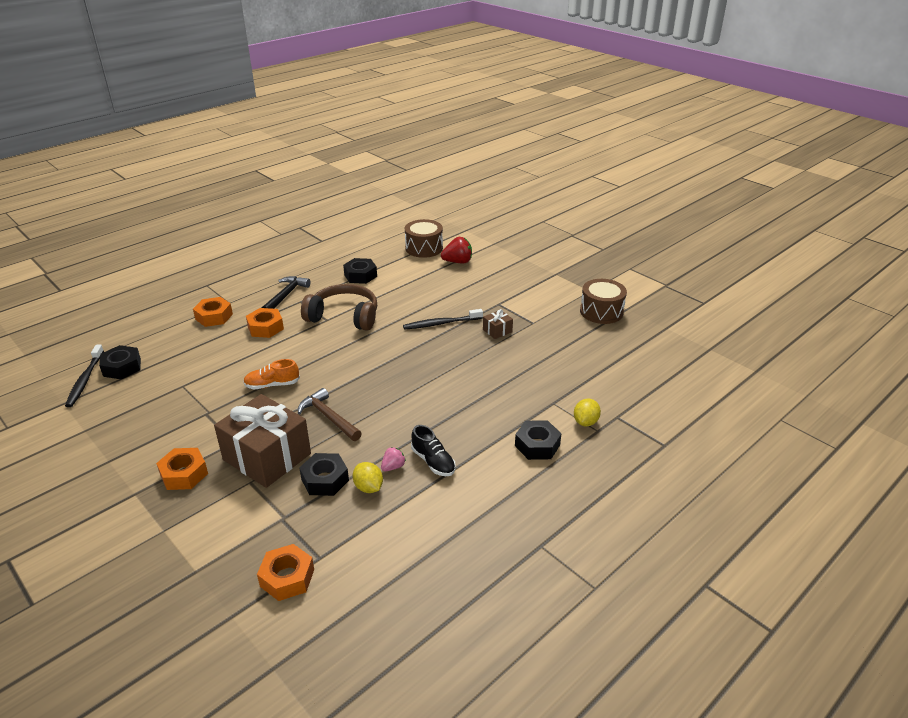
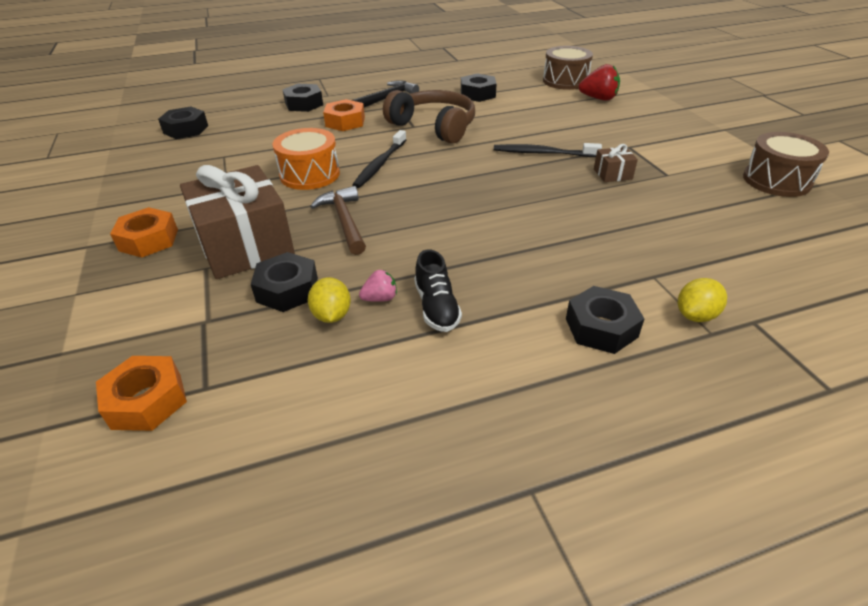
camera: 25 degrees right, 5 degrees up
(85, 380) = (145, 133): black toothbrush -> black toothbrush (380, 165)
(214, 316) = (304, 104): orange nut -> black nut
(272, 385) = (310, 174): orange shoe -> orange drum

